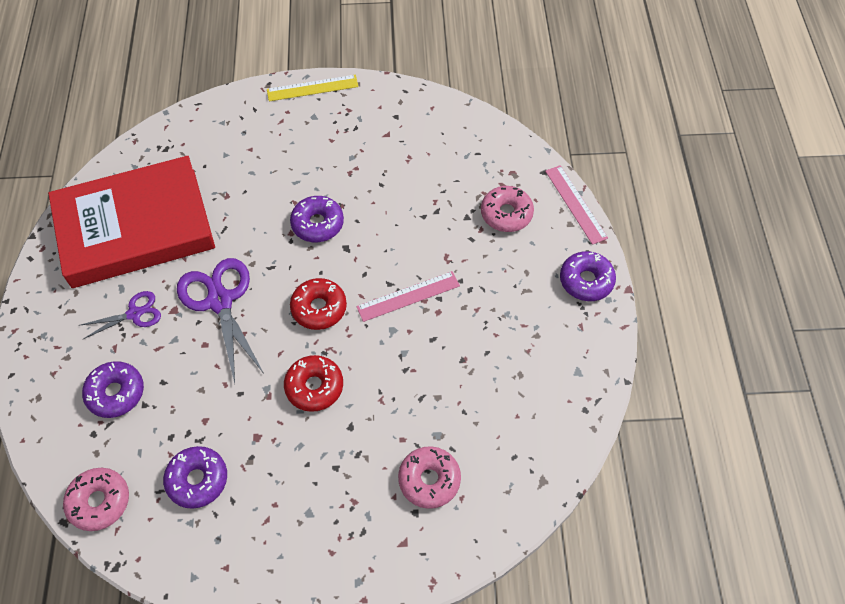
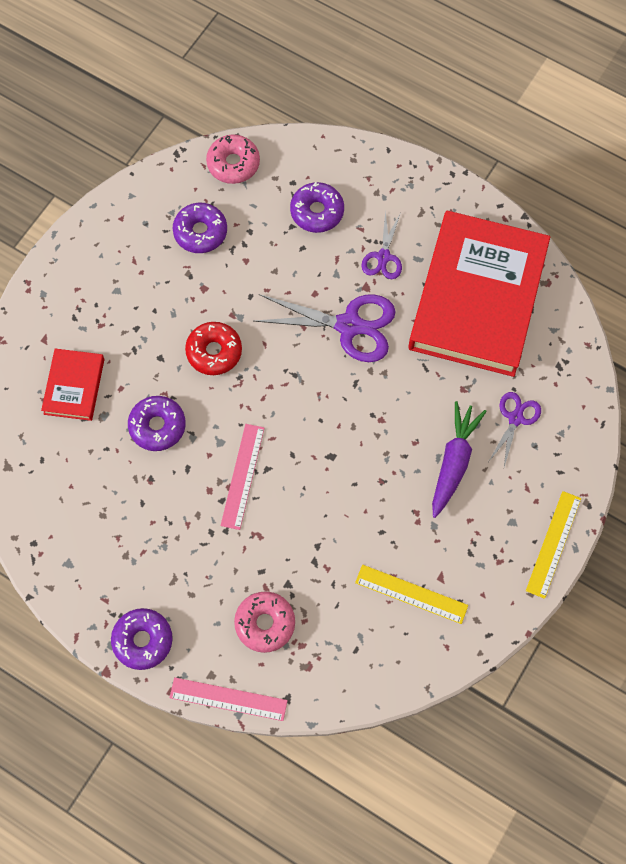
camera: 125 degrees right, 10 degrees up
(229, 153) = (515, 418): none -> purple scissors
(292, 171) = (454, 462): none -> purple carrot
(317, 224) = (375, 448): purple donut -> purple donut (157, 426)
(319, 308) = (284, 397): red donut -> none
(412, 144) = (411, 594): none -> yellow ruler
(429, 480) = (74, 386): pink donut -> red book

